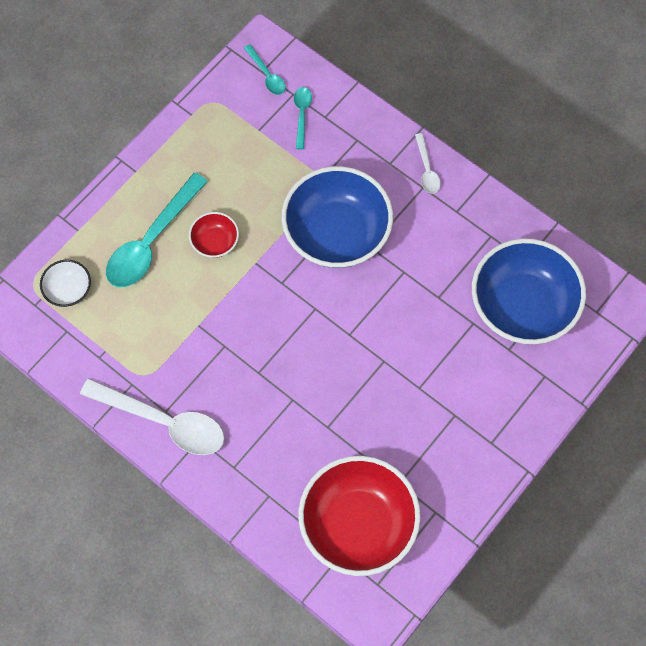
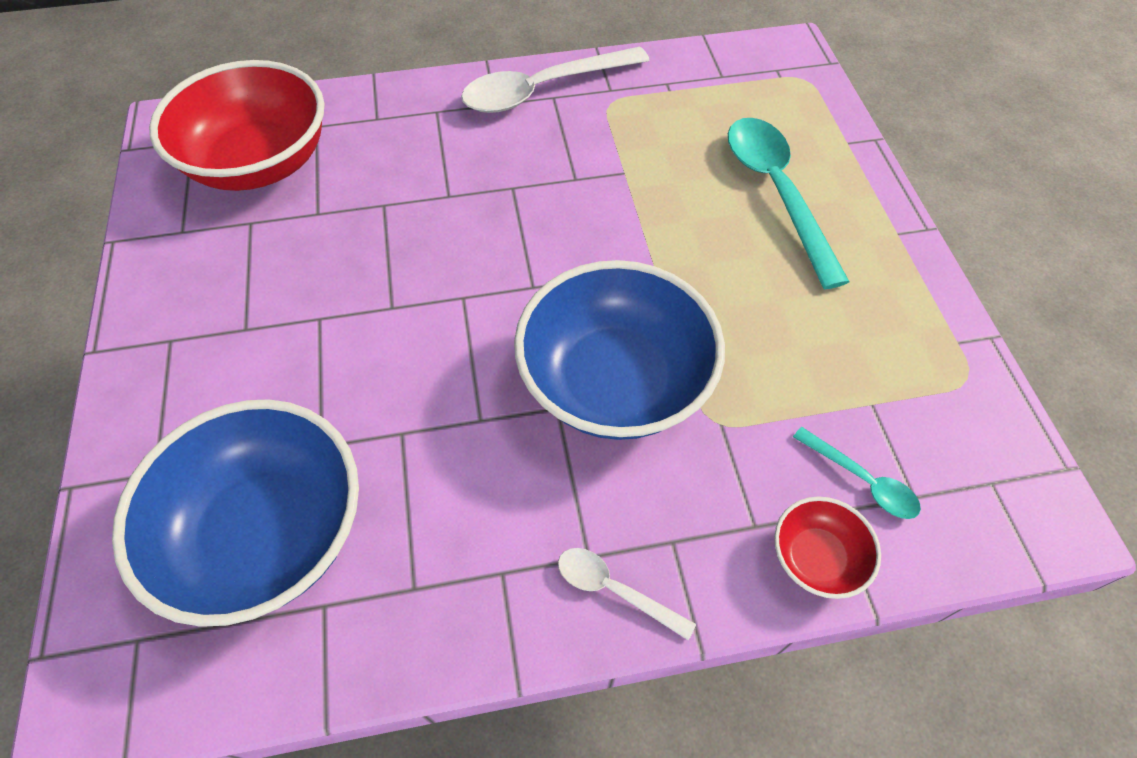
camera: 130 degrees right, 10 degrees down
(68, 290) = (772, 99): white bowl -> none
(215, 242) = (722, 248): red bowl -> red bowl (816, 557)
(267, 75) = (979, 485): turquoise spoon -> none

